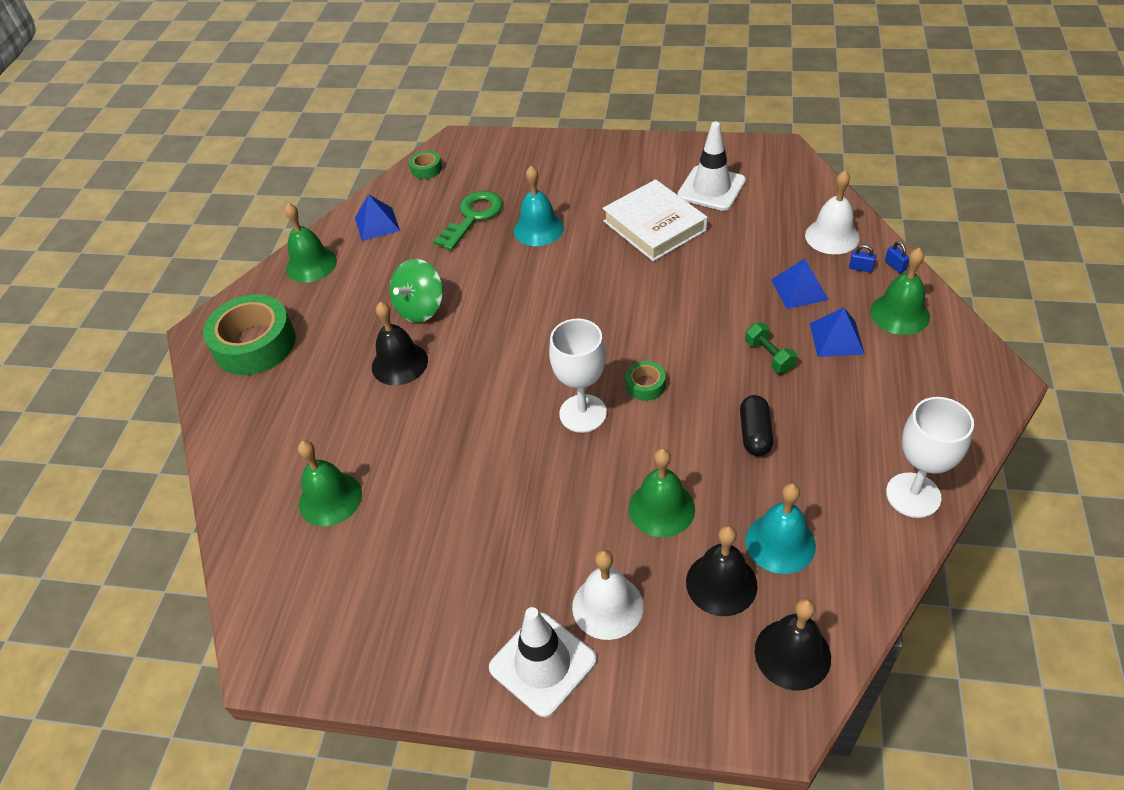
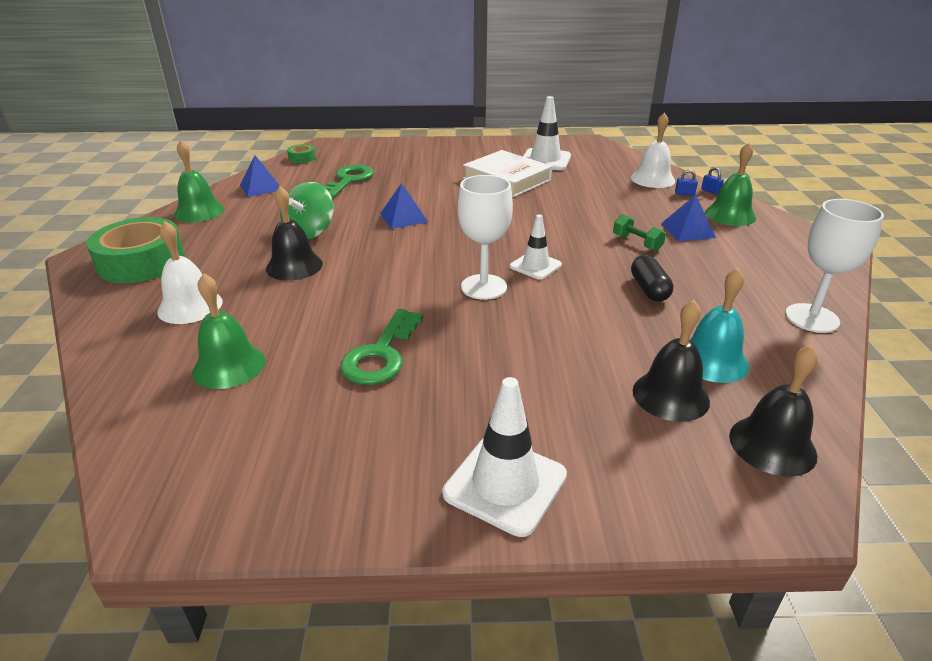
camera: 15 degrees left, 15 degrees down
(465, 499) = (381, 354): none -> green key
(538, 229) = (408, 184): turquoise bell -> none
(607, 606) = (560, 425): white bell -> white bell (190, 306)
(645, 385) = (535, 266): green tape -> white traffic cone
(661, 508) = (585, 345): green bell -> none
(799, 289) = (642, 206): blue pyramid -> blue pyramid (403, 217)

